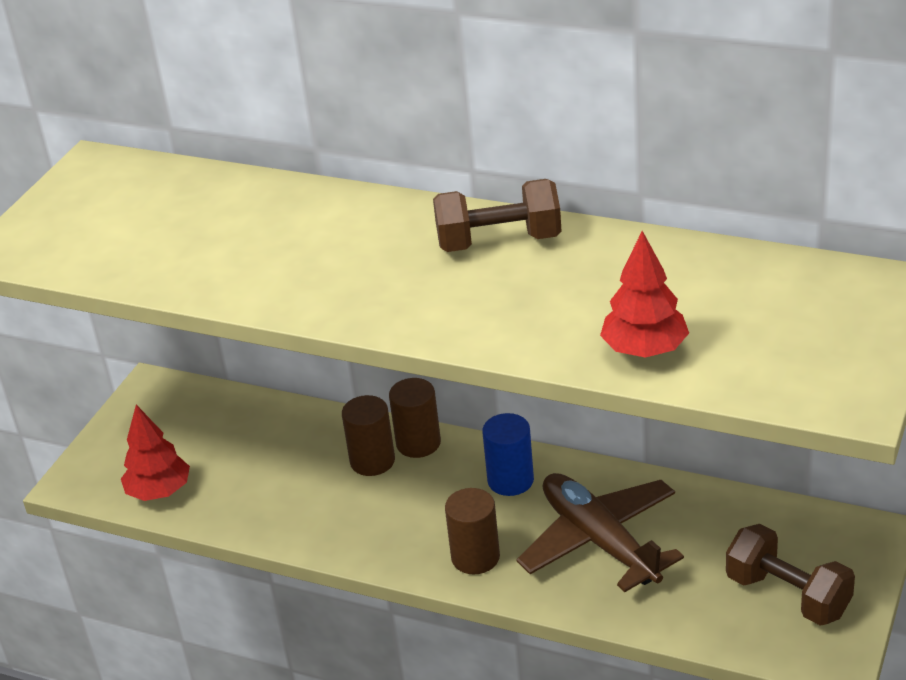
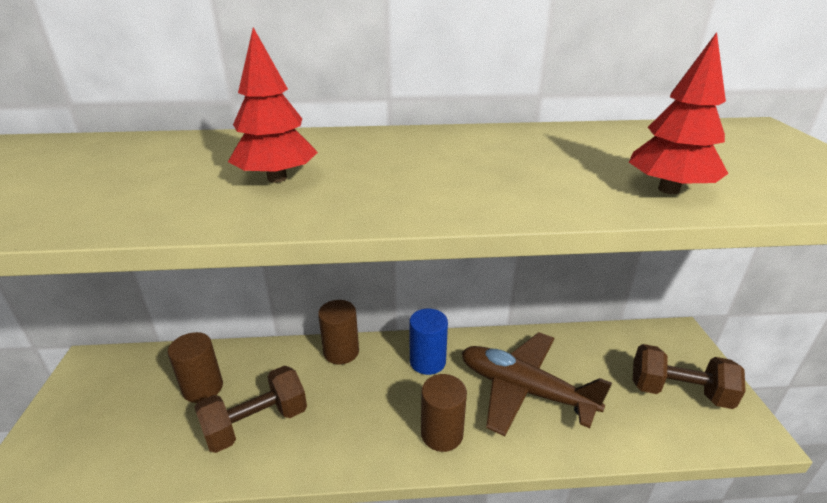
camera: 30 degrees left, 5 degrees down
(159, 491) = (115, 460): red tree -> red tree (277, 178)
(372, 461) = (311, 375): brown cylinder -> brown cylinder (203, 388)
(499, 242) = (442, 144): brown dumbbell -> brown dumbbell (256, 424)

